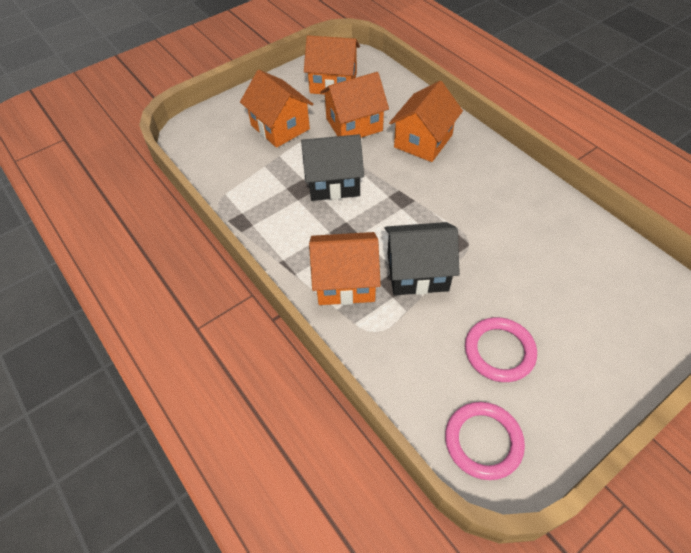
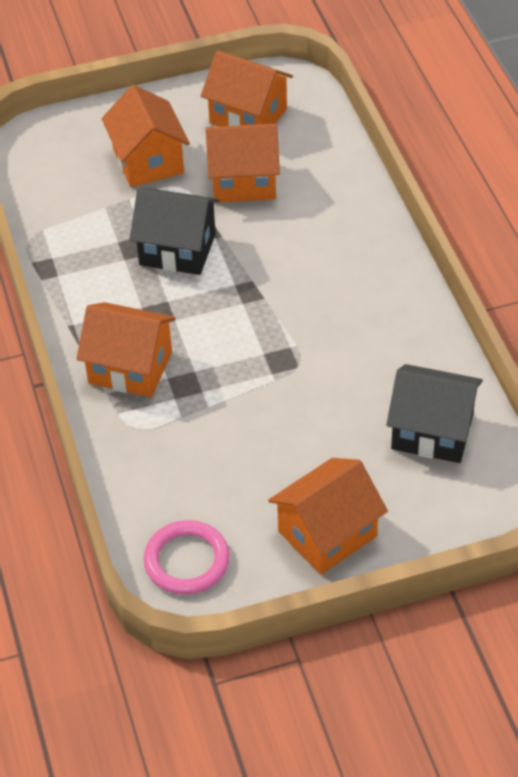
camera: 20 degrees right, 5 degrees down
(417, 272) = (218, 380): black house -> black house (432, 431)
(423, 141) = (319, 226): orange house -> orange house (327, 534)
(499, 351) = (258, 486): pink ring -> none

